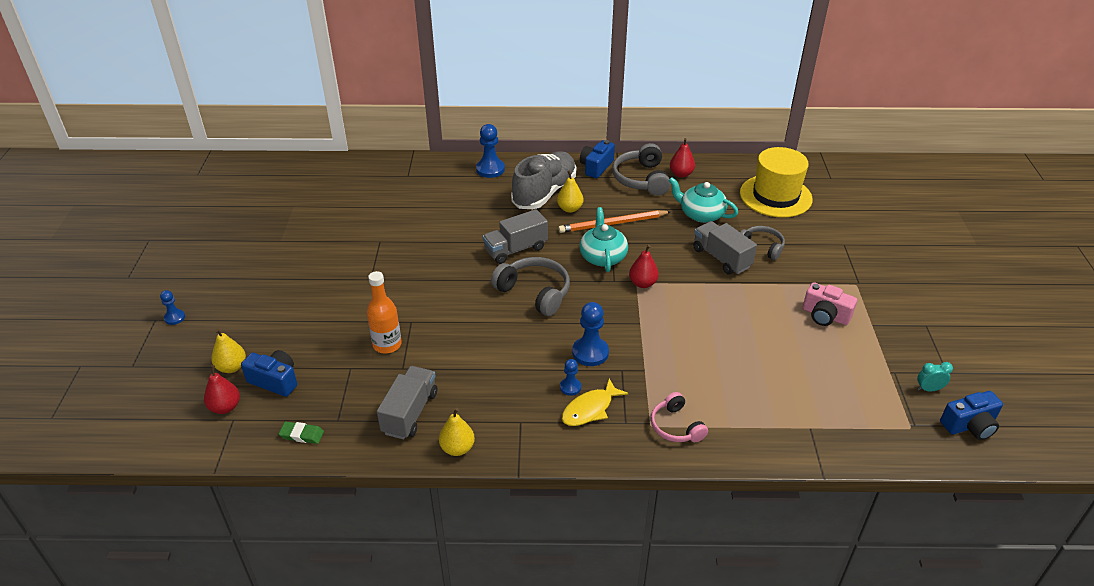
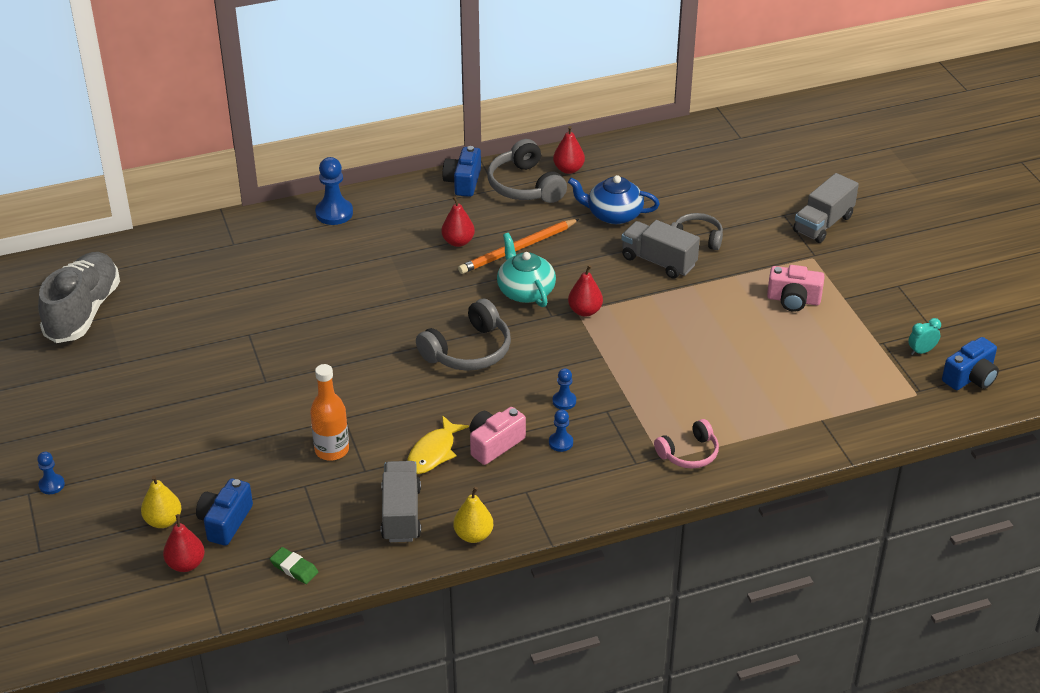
camera: 20 degrees left, 0 degrees up
(275, 381) = (225, 522): blue camera -> blue camera turned 75 degrees counterclockwise
(302, 435) = (294, 568): green eraser -> green eraser turned 45 degrees clockwise
(515, 249) = (419, 306): grey truck -> grey truck (823, 224)
(515, 374) = (494, 444): none -> pink camera
(534, 292) = (468, 350): grey headphones -> grey headphones turned 120 degrees clockwise
(544, 193) = (417, 228): grey shoe -> grey shoe (83, 312)
(570, 209) = (458, 242): yellow pear -> red pear
(590, 353) = (564, 401): blue pawn -> blue pawn, size x0.56
(590, 409) = (593, 459): yellow fish -> yellow fish (433, 452)
(676, 426) = (689, 453): pink headphones -> pink headphones turned 75 degrees counterclockwise
(701, 214) = (613, 214): turquoise teapot -> blue teapot
(775, 196) = (688, 173): yellow hat -> none

